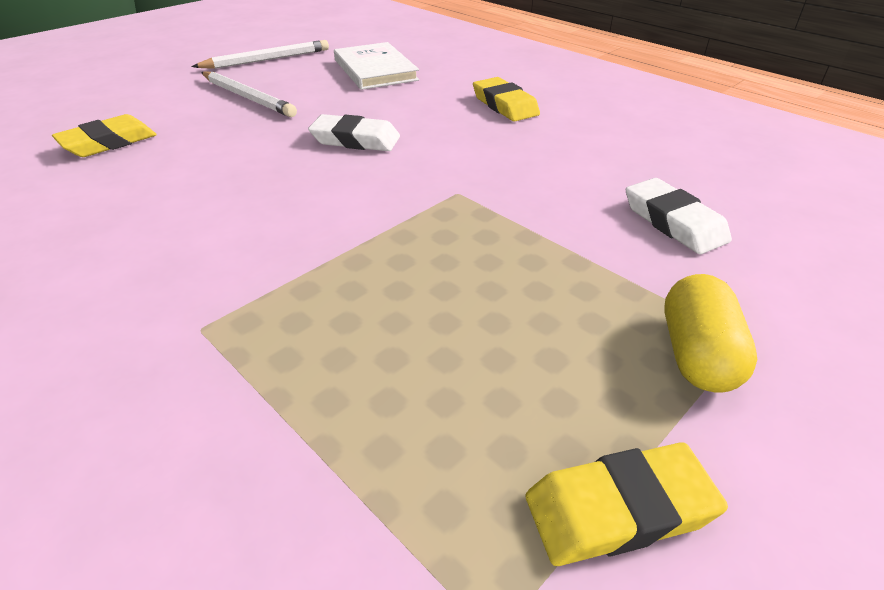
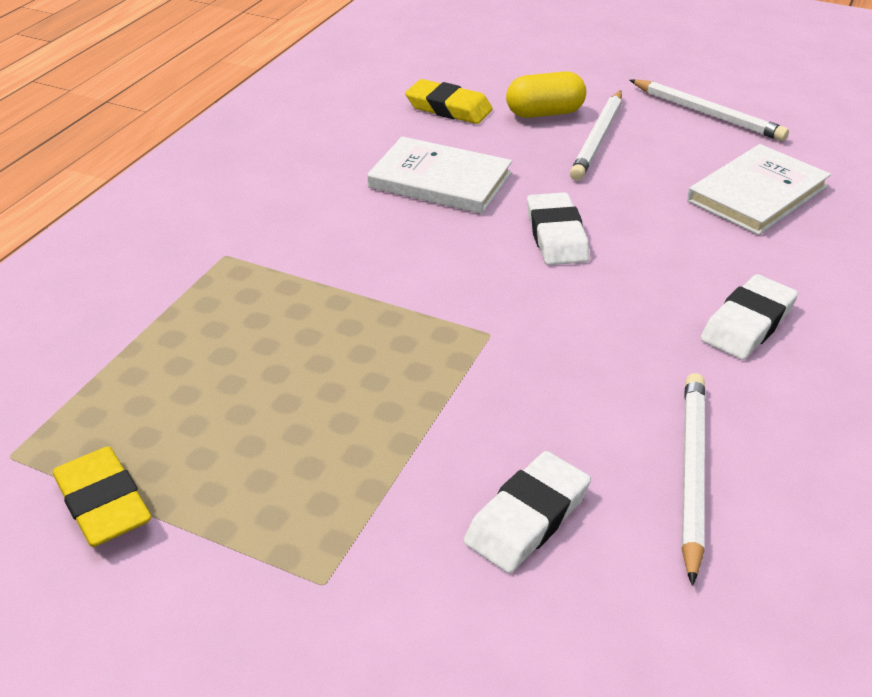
camera: 70 degrees right, 0 degrees up
(220, 170) = (440, 180): none -> white book
(504, 105) = (747, 323): yellow eraser -> white eraser
(639, 155) = (692, 473): none -> white pencil
(696, 354) = (286, 544): yellow capsule -> yellow capsule (544, 113)

